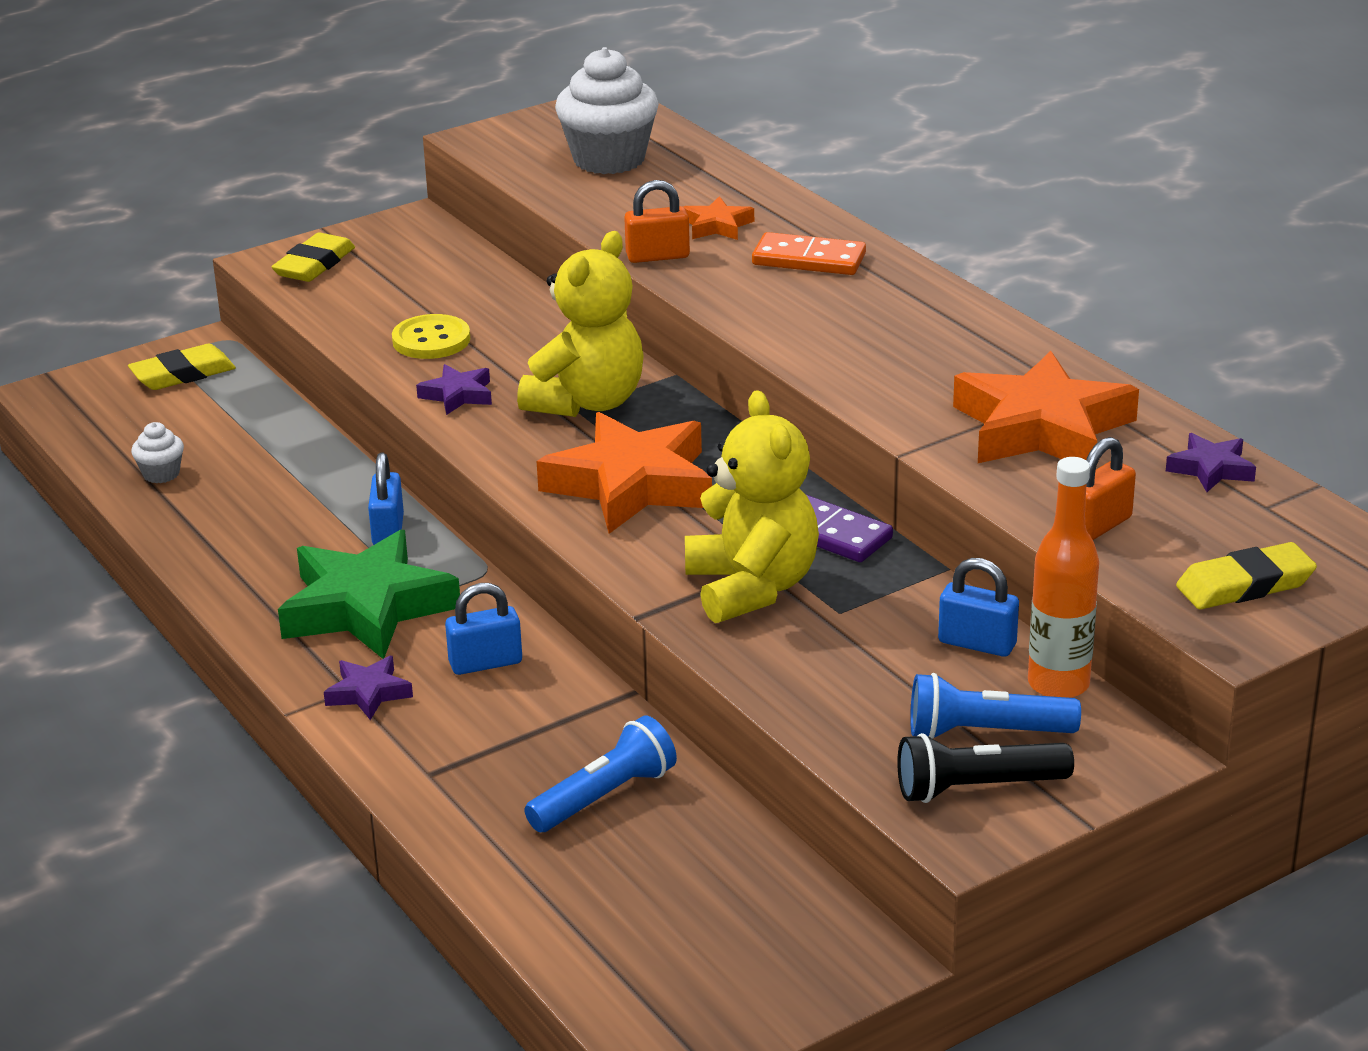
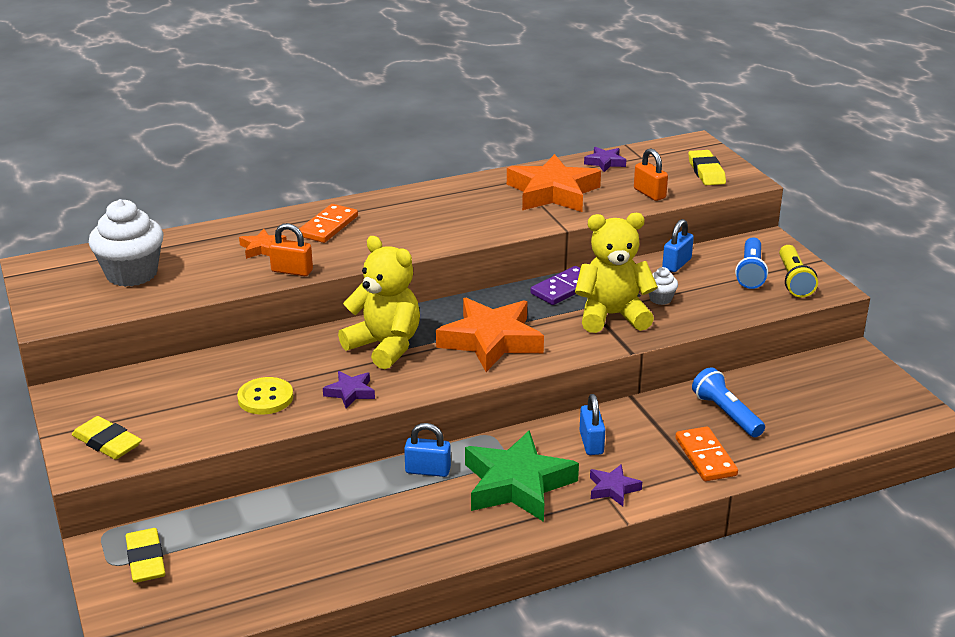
camera: 80 degrees left, 0 degrees up
(161, 474) = (301, 574): white cupcake -> white cupcake (660, 299)
(470, 779) = (705, 457): none -> orange domino
(657, 256) = (292, 271): orange padlock -> orange padlock turned 75 degrees counterclockwise
(977, 788) = (794, 280): black flashlight -> yellow flashlight
(1058, 684) = (714, 250): orange bottle -> none

